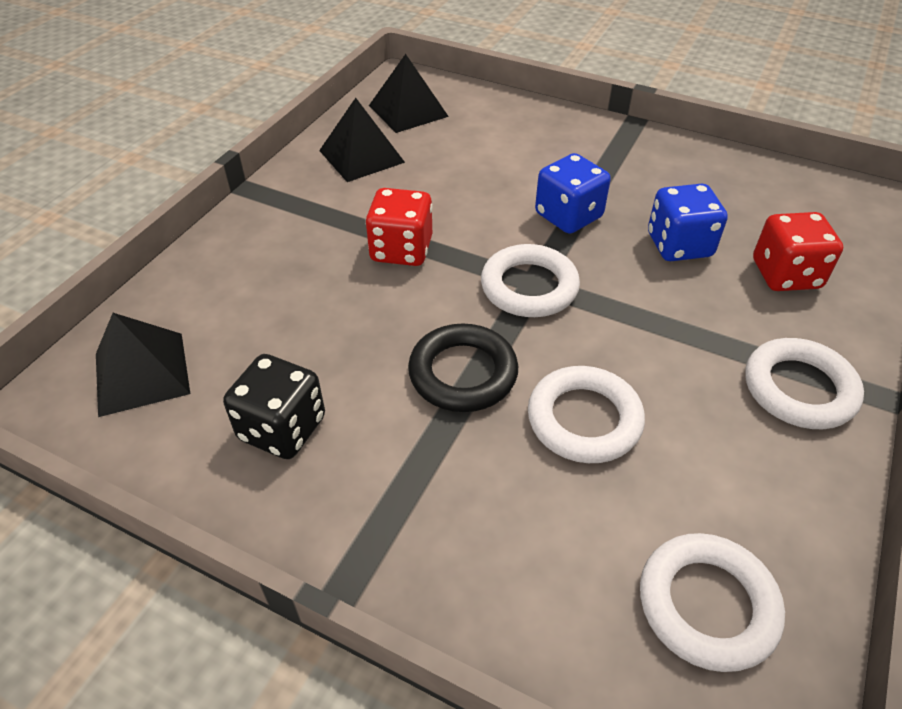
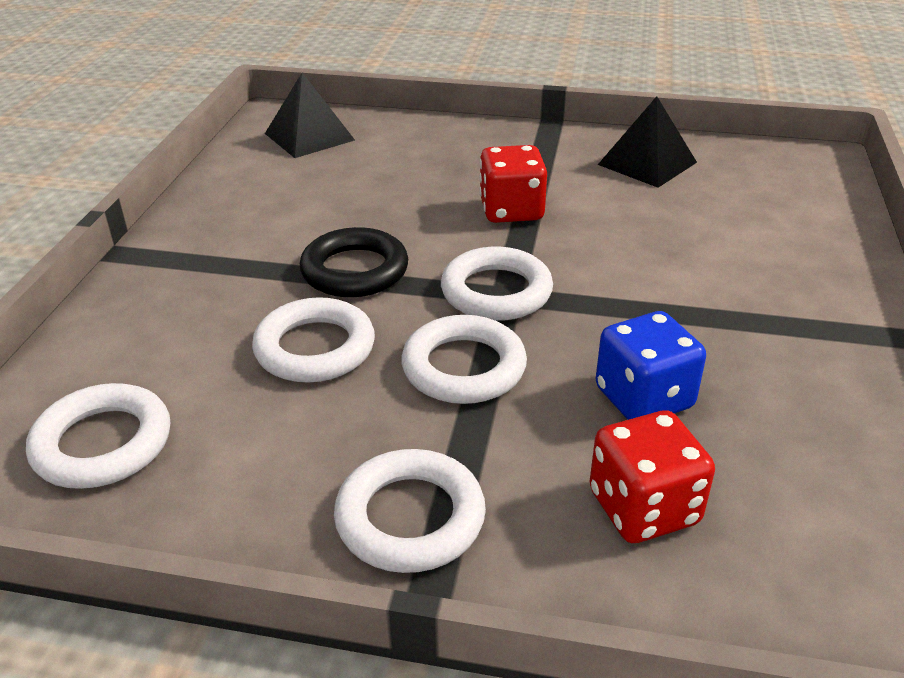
camera: 75 degrees right, 10 degrees down
(282, 428) = (269, 200): black dice -> none
(408, 111) = (758, 172): black pyramid -> none
(568, 216) = (641, 304): blue dice -> none
(629, 327) = (464, 367): none -> white ring

